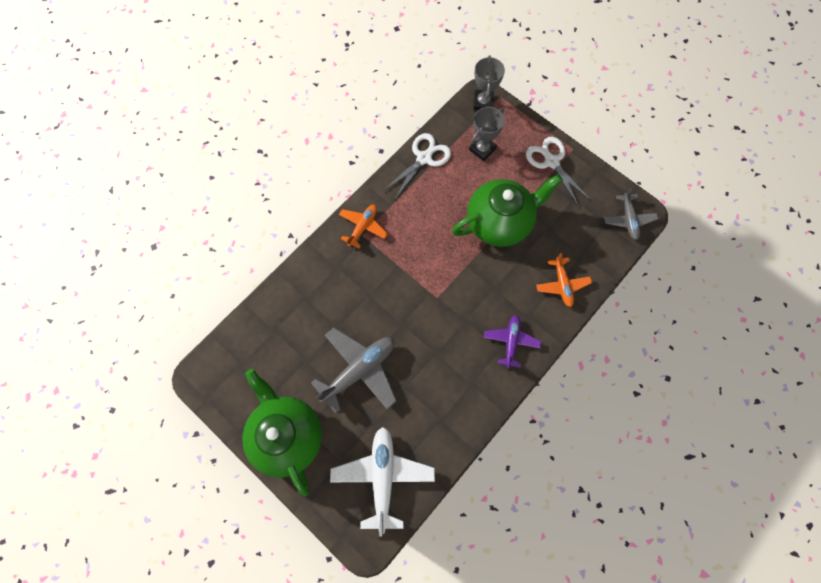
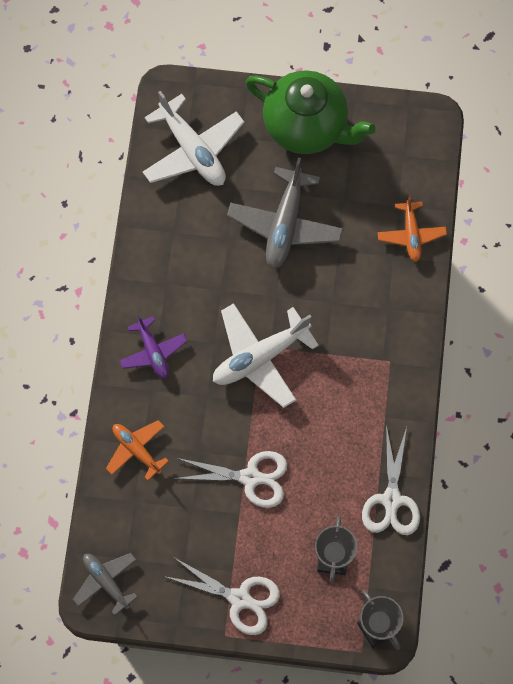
camera: 145 degrees right, 0 degrees up
(363, 227) = (396, 370): orange plane -> orange plane (411, 235)
(442, 290) = (260, 357): none -> white plane
(499, 222) = (250, 477): green teapot -> white scissors

